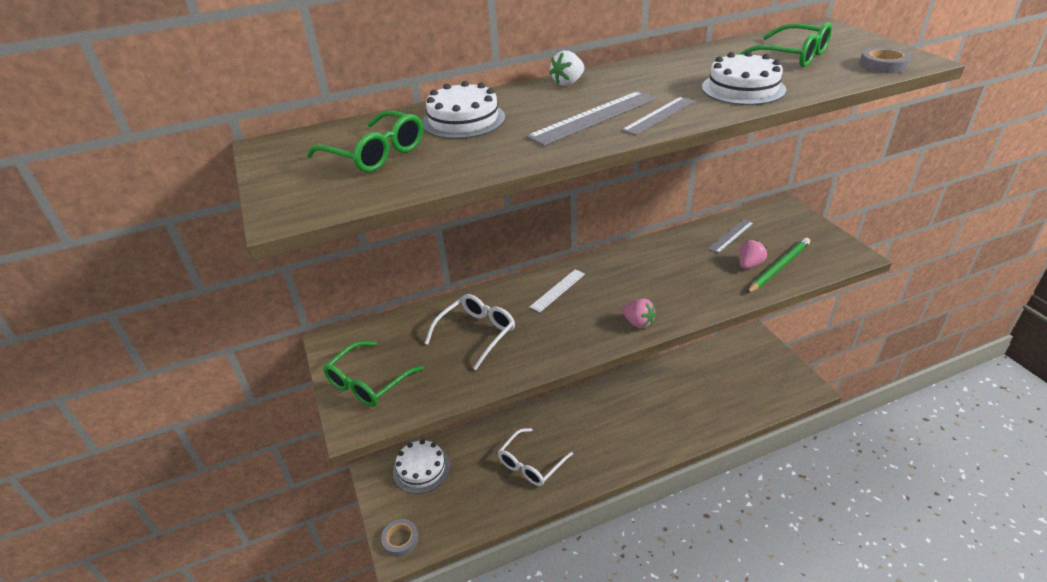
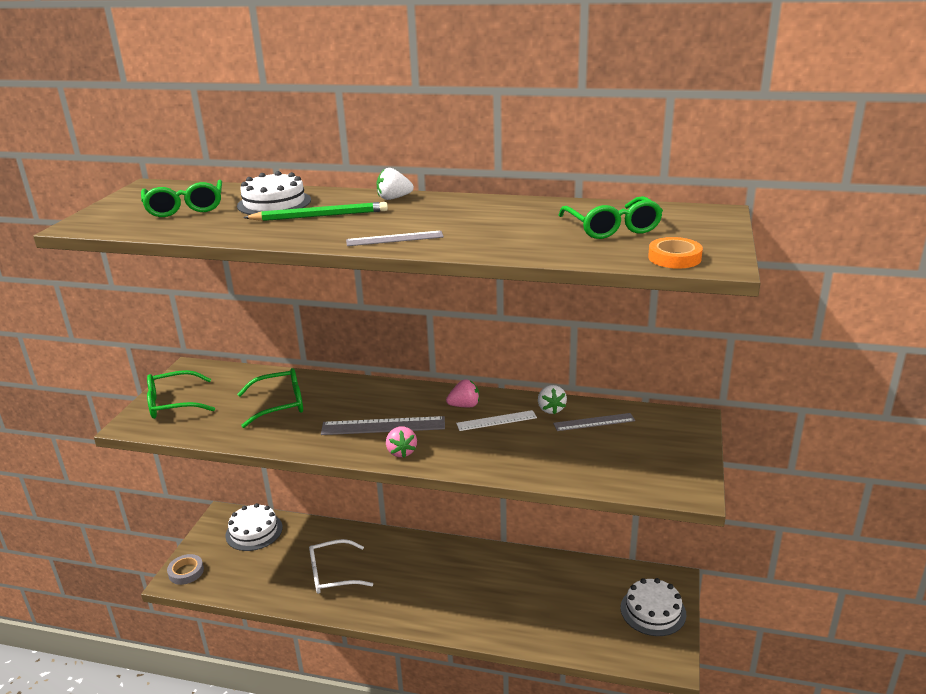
camera: 35 degrees right, 10 degrees down
(476, 333) = (280, 404): white glasses -> green glasses
(558, 290) = (380, 401): white ruler -> white ruler (496, 421)
(593, 117) = (351, 226): grey ruler -> grey ruler (383, 426)
(690, 239) = (551, 409): none -> white strawberry
(743, 88) = (504, 239): white cake -> white cake (653, 611)
(749, 264) = (570, 452): pink strawberry -> pink strawberry (464, 405)
(778, 267) = (594, 467): green pencil -> green pencil (320, 216)
(883, 65) = (674, 258): grey tape -> orange tape

